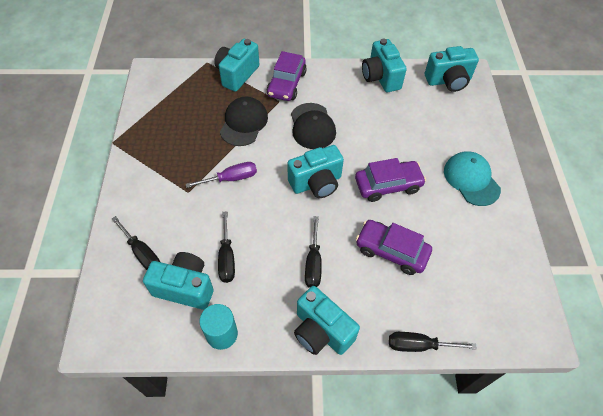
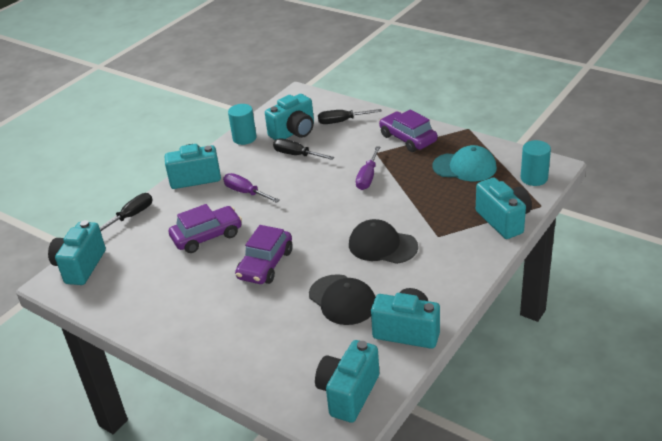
camera: 130 degrees right, 20 degrees down
(172, 76) = (534, 178): none -> turquoise cylinder
(244, 123) = (427, 203): black cap -> black cap (342, 300)
(286, 84) = (460, 250): purple car -> purple car (408, 138)
(313, 263) = (246, 192): black screwdriver -> purple screwdriver
(316, 183) = (314, 222): turquoise camera -> turquoise camera (80, 266)
(471, 179) = (209, 326): turquoise cap -> turquoise cap (464, 167)

